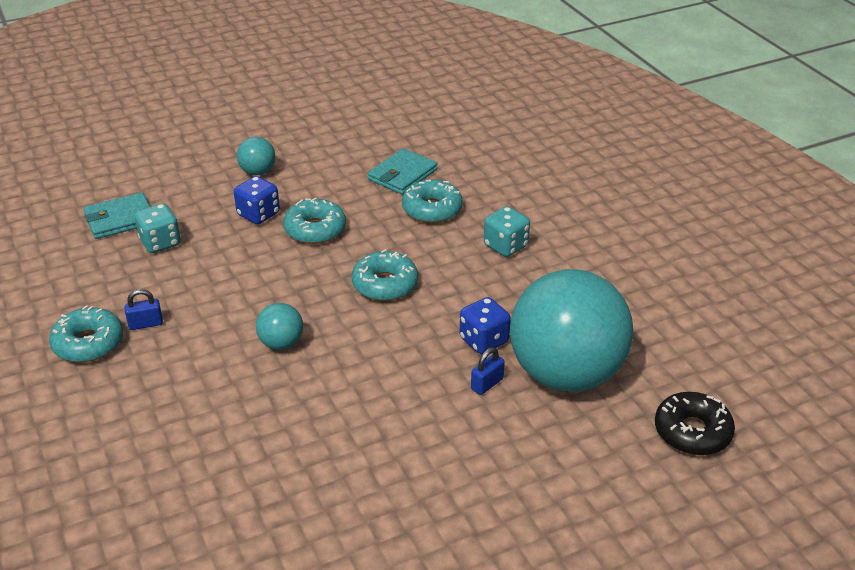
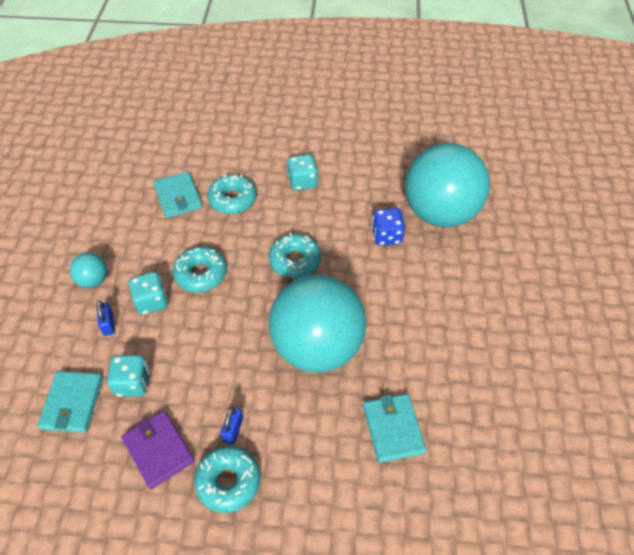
camera: 60 degrees left, 15 degrees up
(99, 287) = (158, 450): none -> purple wallet
(212, 440) = (393, 429): none -> turquoise wallet
(258, 214) = (151, 302): blue dice -> turquoise dice
(281, 343) = (317, 347): turquoise ball -> turquoise ball, size x2.46
(487, 384) = (427, 253): blue padlock -> blue padlock (108, 324)
(692, 432) = (515, 185): black donut -> none

